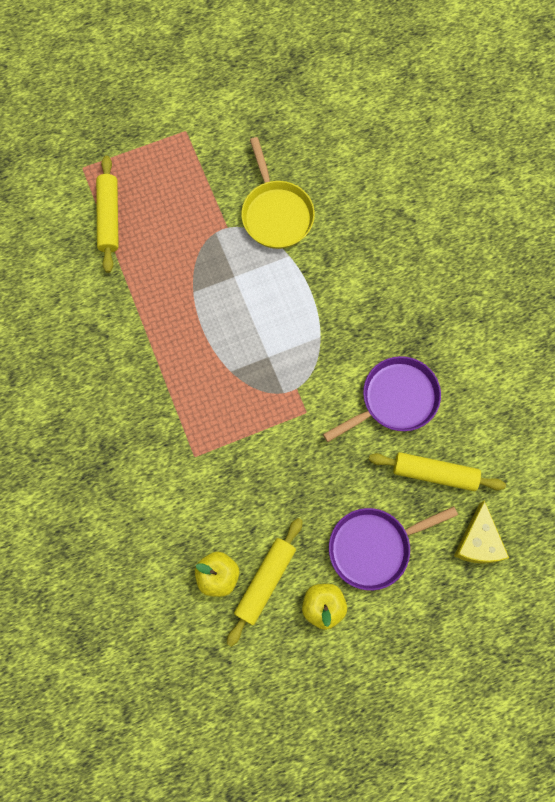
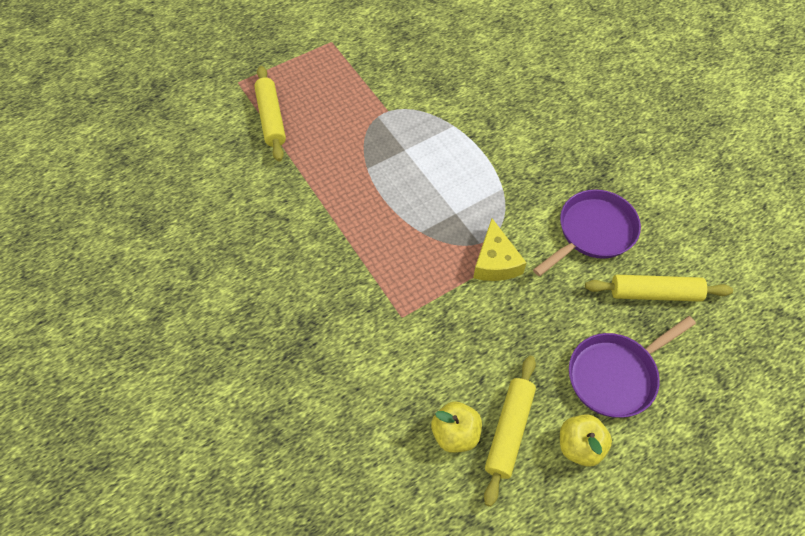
camera: 10 degrees left, 15 degrees down
(276, 213) = (432, 93): yellow pan -> none
(478, 541) = (722, 351): yellow cheese -> yellow cheese (495, 262)

